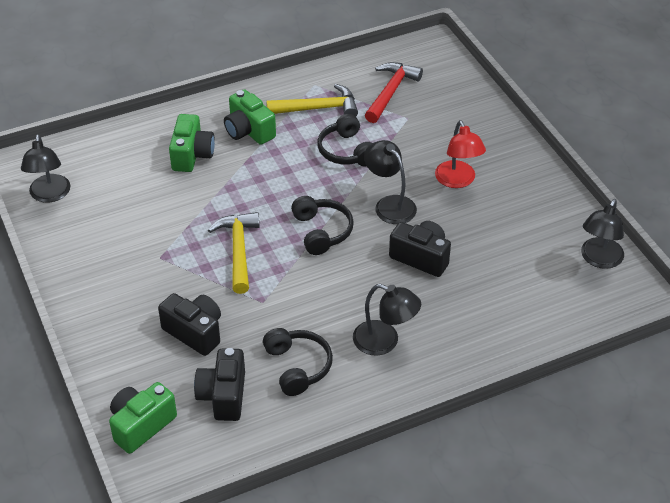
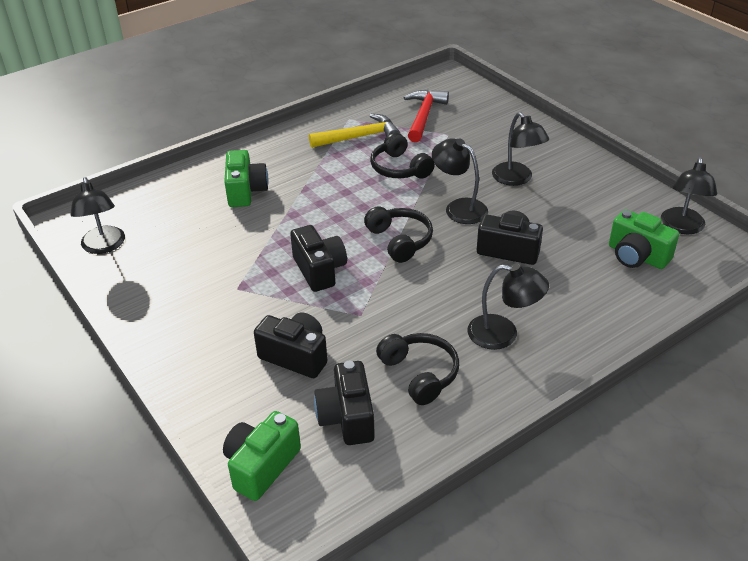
camera: 10 degrees left, 5 degrees down
(238, 251) = (319, 270): yellow hammer -> black camera
(249, 131) = (297, 164): green camera -> green camera (636, 256)
(458, 181) = (516, 179): red lamp -> black lamp

